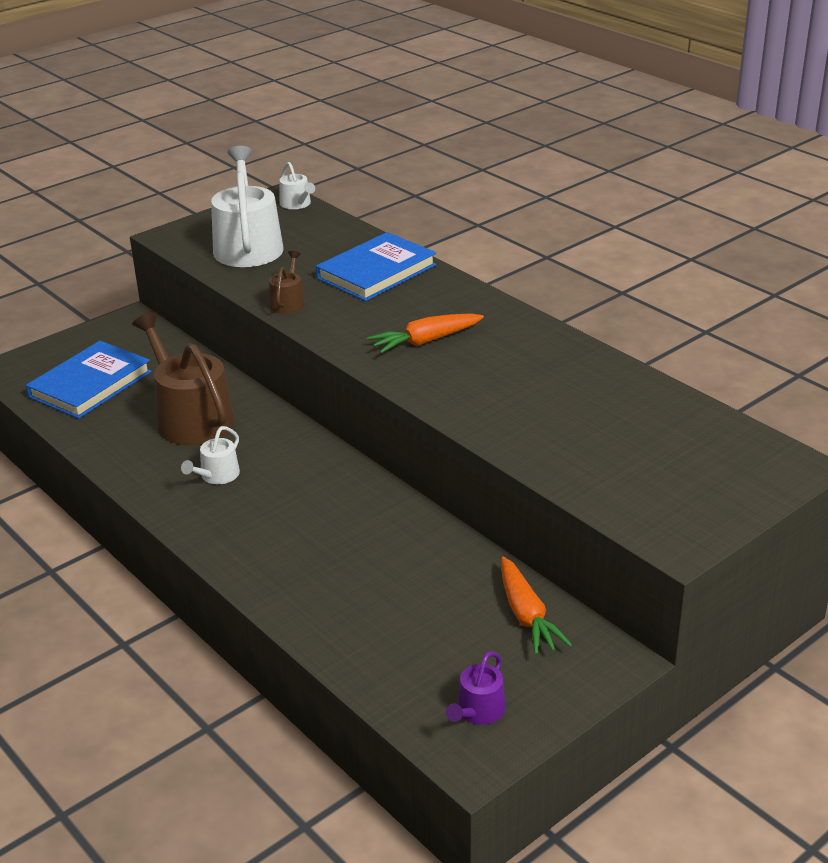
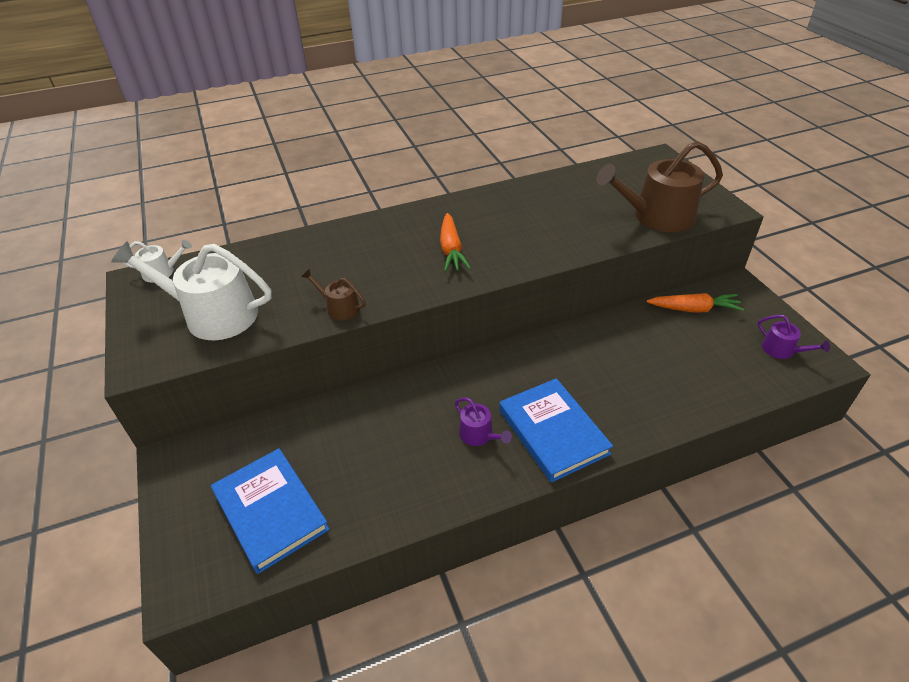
camera: 70 degrees left, 10 degrees up
(190, 418) = (380, 439): brown watering can -> brown watering can (657, 216)
(217, 476) = (479, 435): white watering can -> purple watering can
(376, 272) = (327, 252): blue book -> blue book (553, 432)

